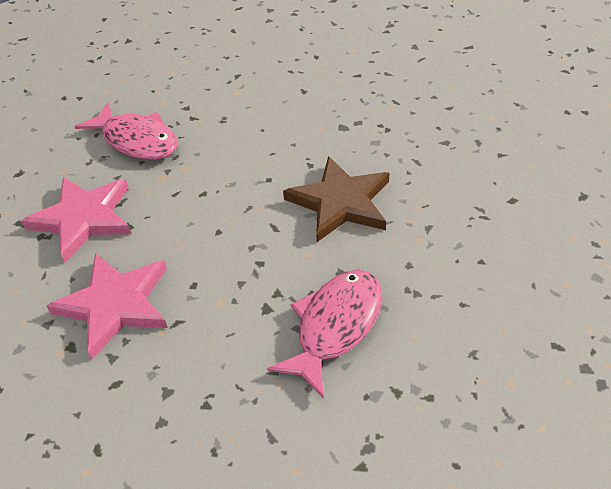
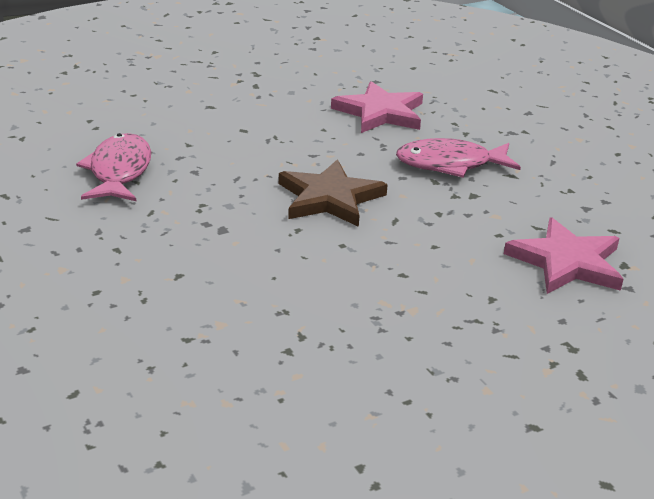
camera: 130 degrees left, 15 degrees down
(84, 218) = (521, 331): pink star -> pink star (380, 112)
(137, 140) = (382, 358): pink fish -> pink fish (119, 172)

